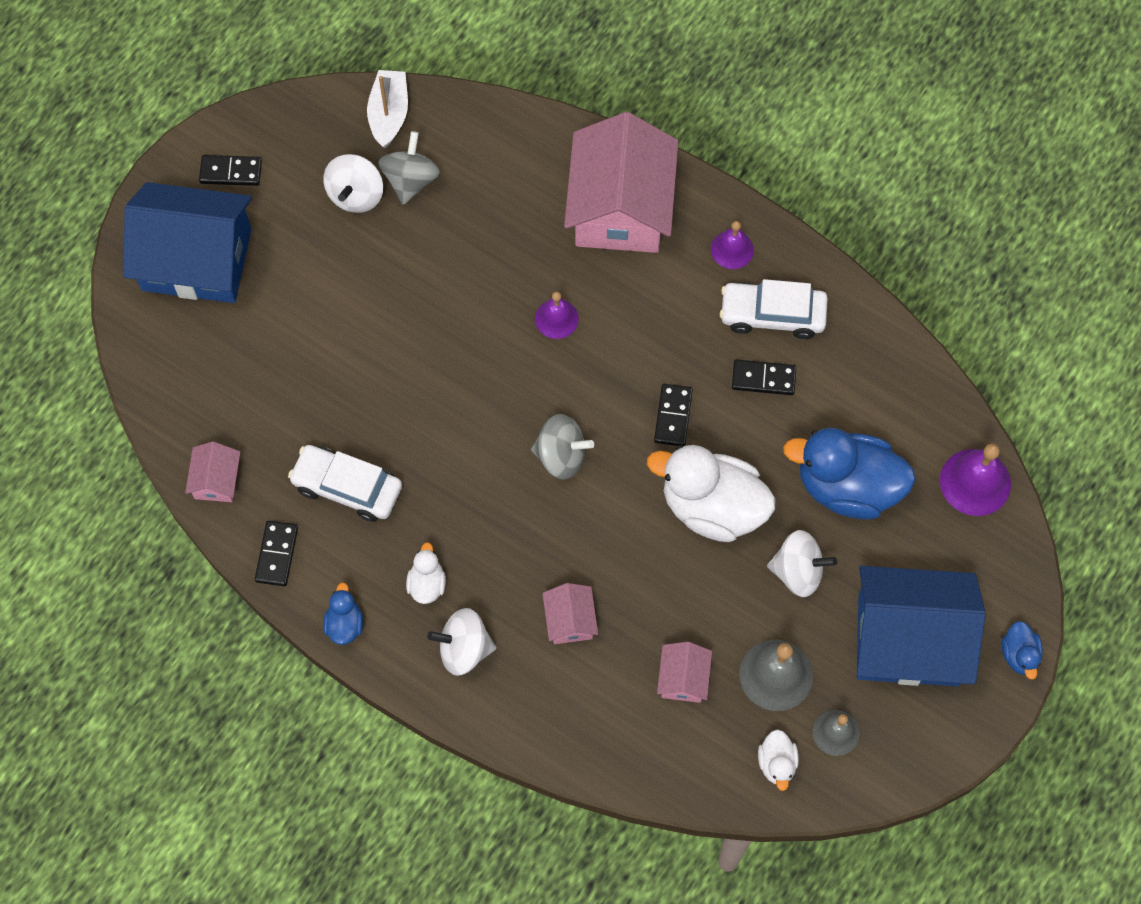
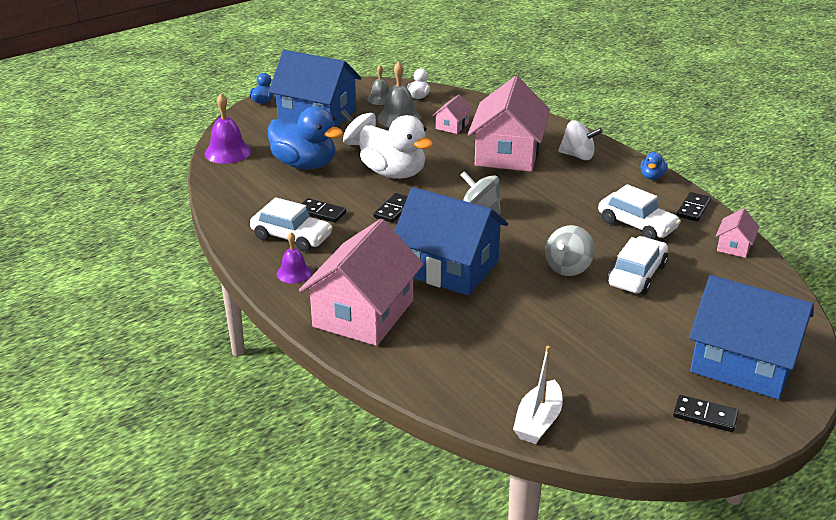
camera: 160 degrees left, 35 degrees down
(330, 378) = (637, 275): none -> white car
(356, 195) = (587, 372): white spinning top -> none
(410, 180) = (534, 370): grey spinning top -> grey spinning top (568, 267)
(427, 584) = (593, 180): white duck -> none
(556, 318) = (449, 268): purple bell -> blue house
(570, 620) = (508, 153): pink house -> pink house, size x2.28

